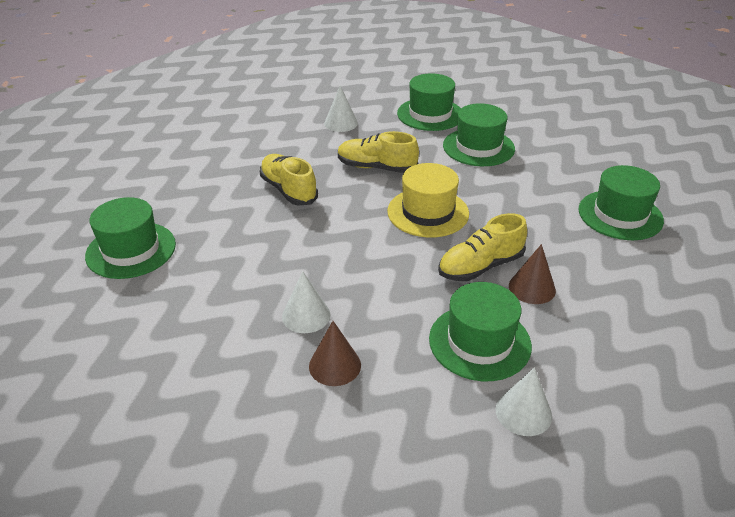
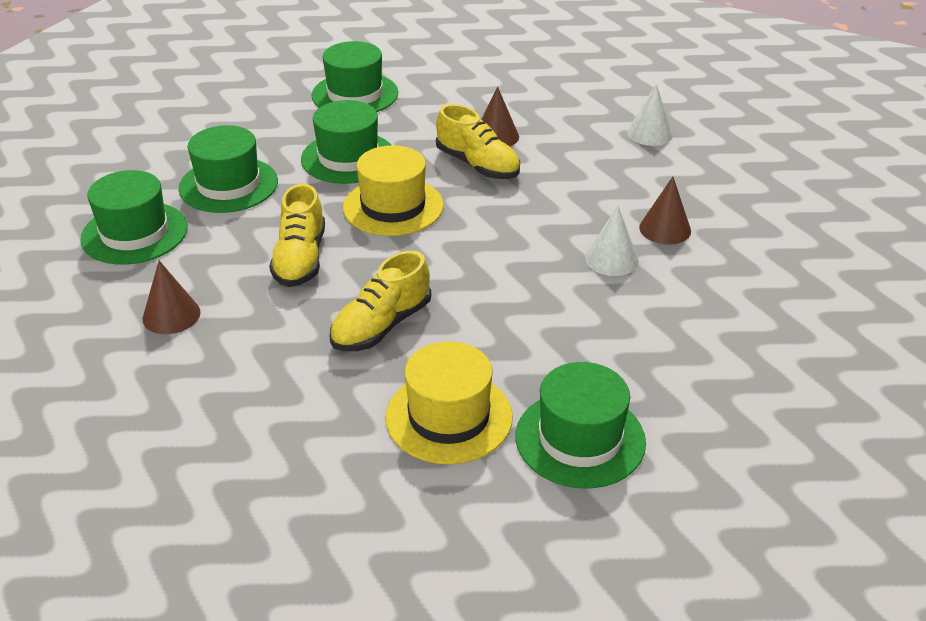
camera: 105 degrees left, 0 degrees up
(189, 203) = (449, 417): none -> yellow hat
(341, 123) = (171, 315): white cone -> brown cone
(479, 342) = (585, 157): green hat -> green hat (348, 158)

